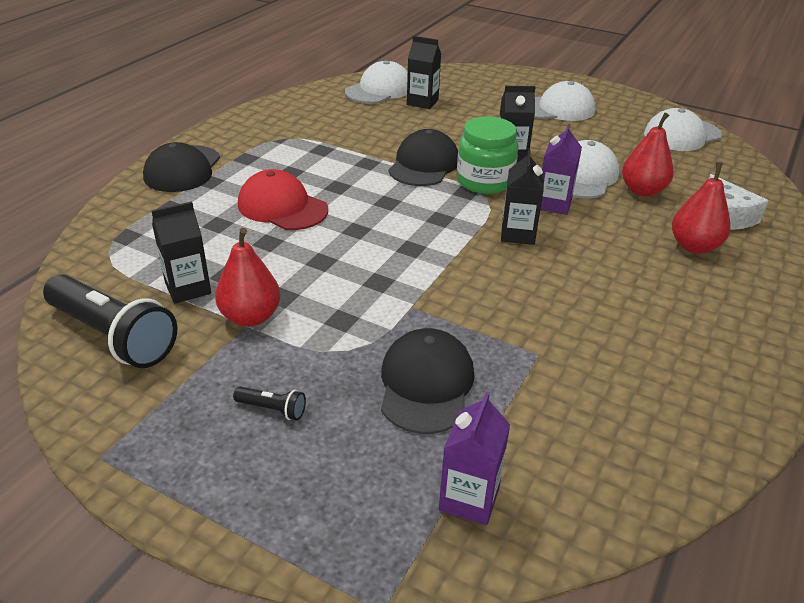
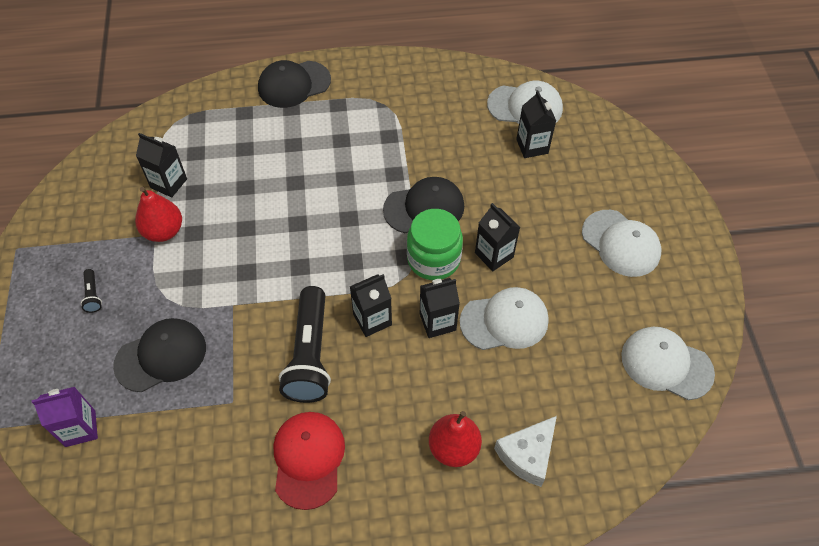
camera: 55 degrees right, 20 degrees up
(114, 336) = (104, 183): black flashlight -> black flashlight (310, 355)
(282, 207) = (292, 166): red cap -> red cap (308, 459)
(553, 204) = (437, 322): purple carton -> black carton
(642, 191) = (518, 375): red pear -> none

